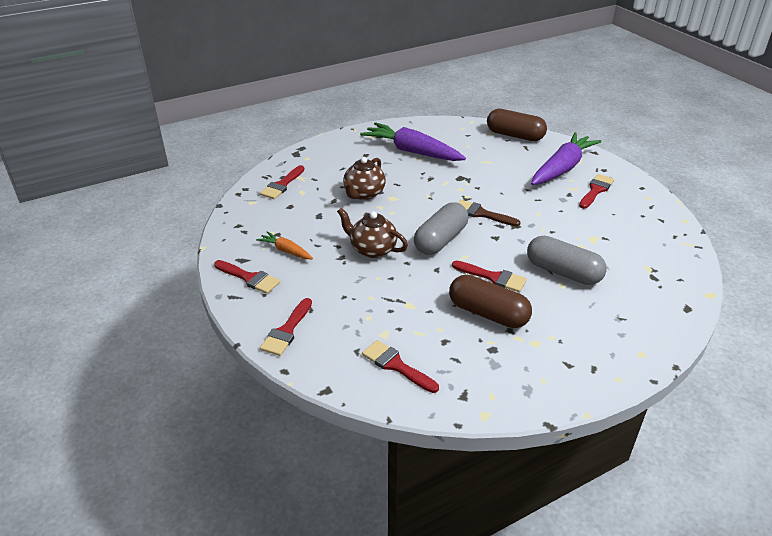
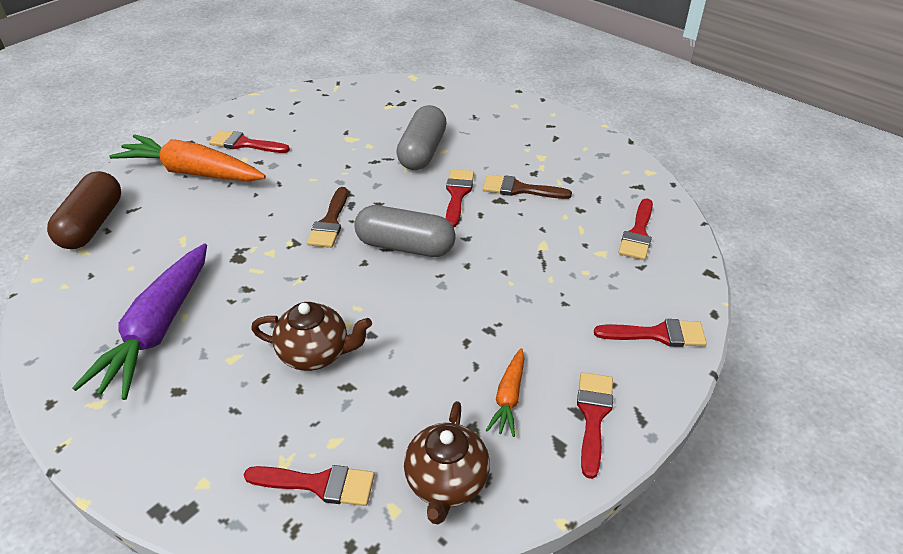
camera: 110 degrees left, 5 degrees up
(372, 249) = (457, 303): brown teapot -> brown teapot (446, 482)
(488, 313) = (519, 189): brown capsule -> brown brush
(562, 168) = (192, 172): purple carrot -> orange carrot

